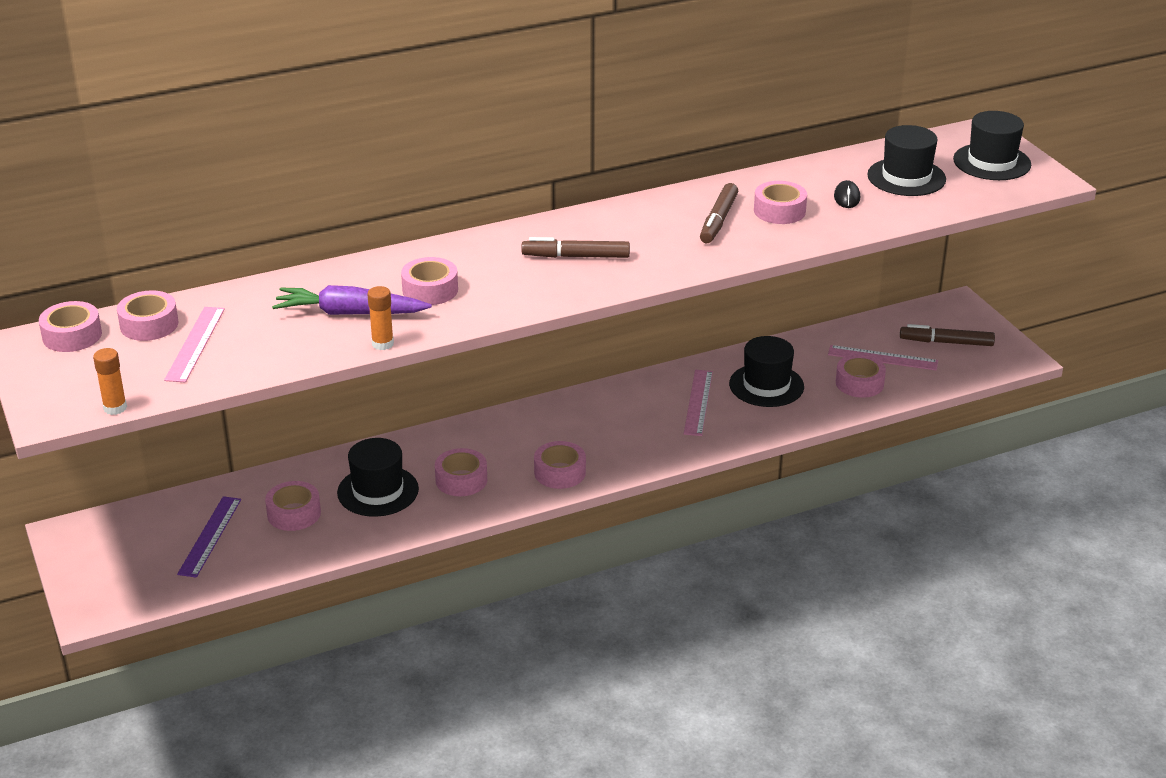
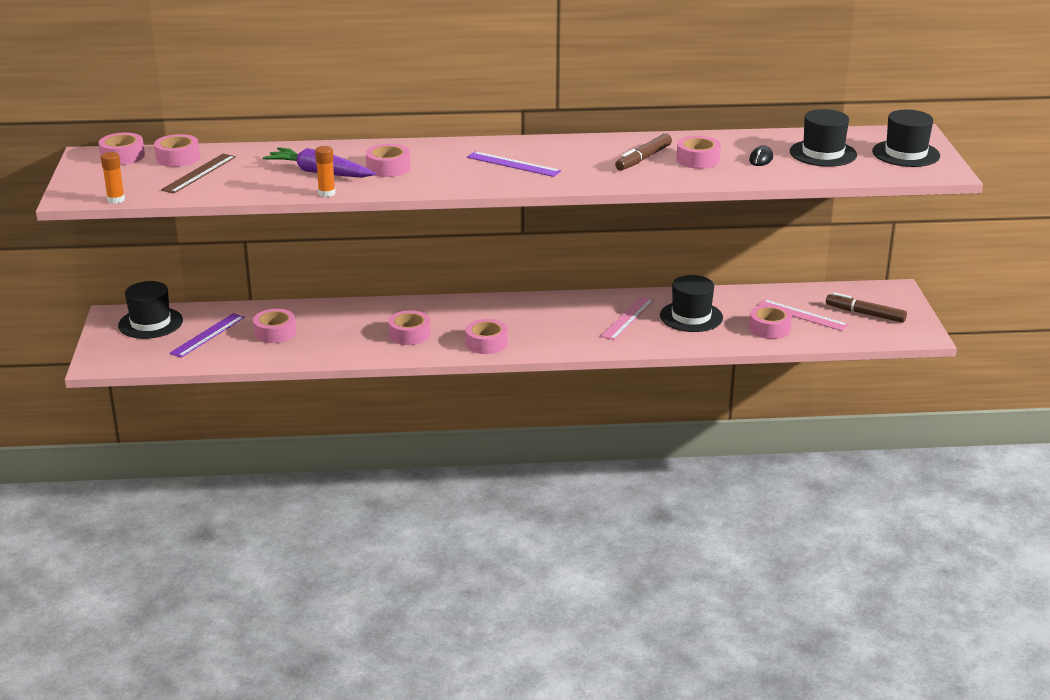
camera: 20 degrees right, 5 degrees down
(195, 344) = (199, 173): pink ruler -> brown ruler
(378, 491) = (344, 330): black hat -> black hat (150, 323)
(576, 256) = (513, 164): brown marker -> purple ruler

